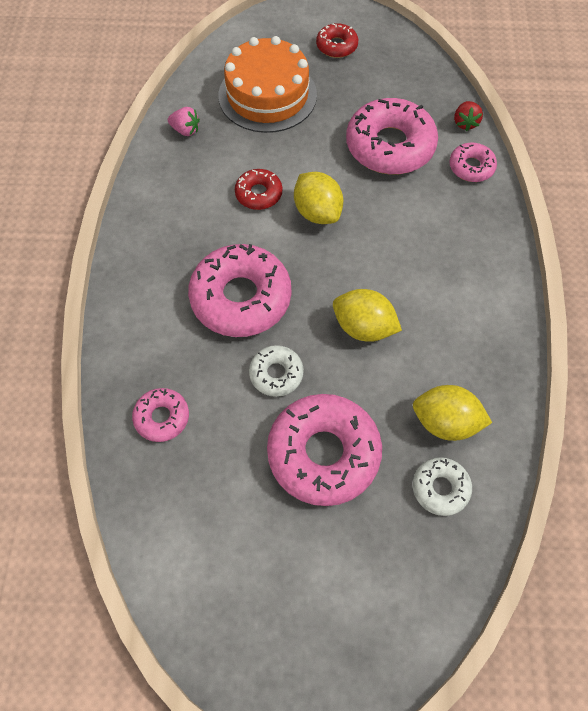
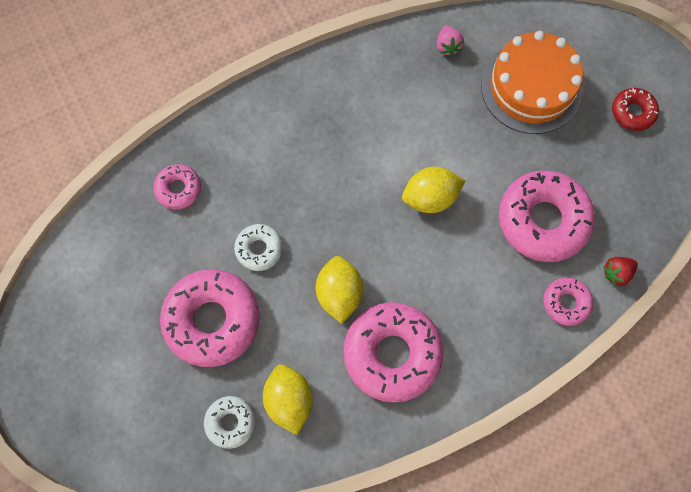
camera: 60 degrees right, 10 degrees up
(241, 298) = (310, 185): pink donut -> pink donut (392, 353)
(258, 194) = (419, 141): red donut -> none
(317, 212) = (430, 197): yellow lemon -> yellow lemon turned 45 degrees clockwise

